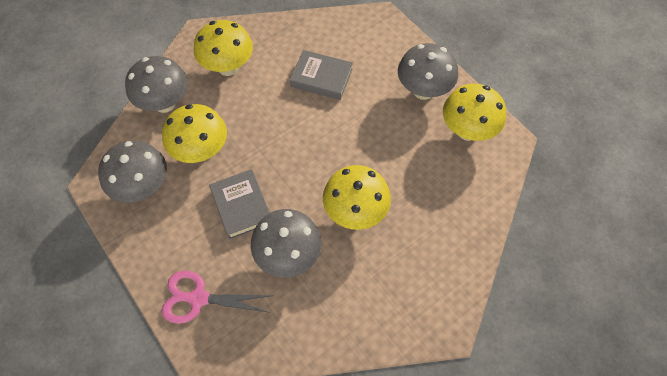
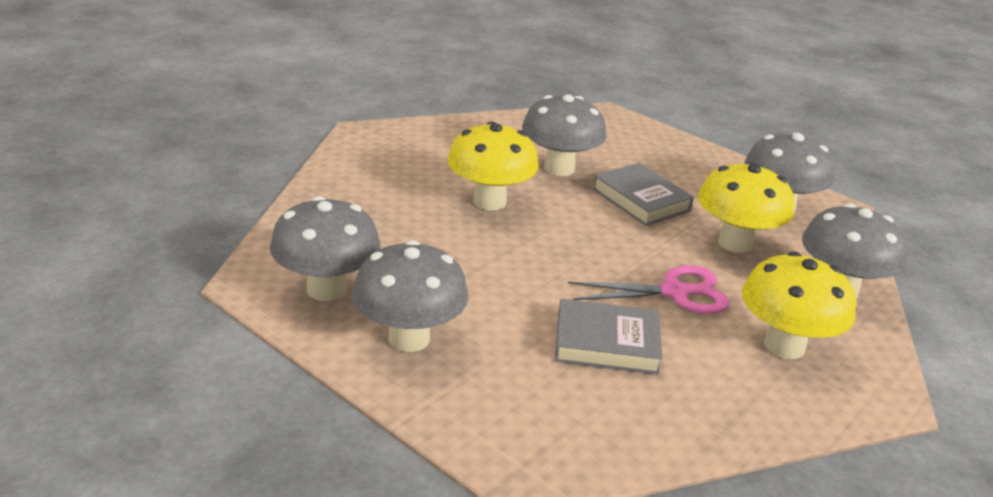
camera: 165 degrees right, 30 degrees down
(198, 298) = (640, 141): pink scissors -> pink scissors (675, 292)
(467, 131) = (326, 289): yellow mushroom -> grey mushroom

